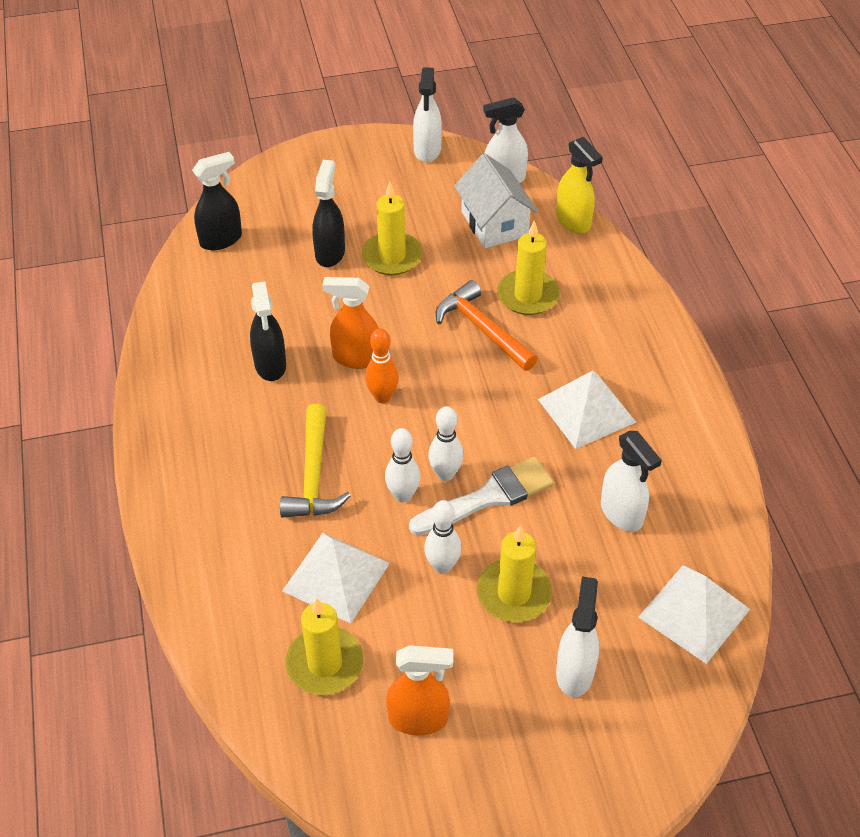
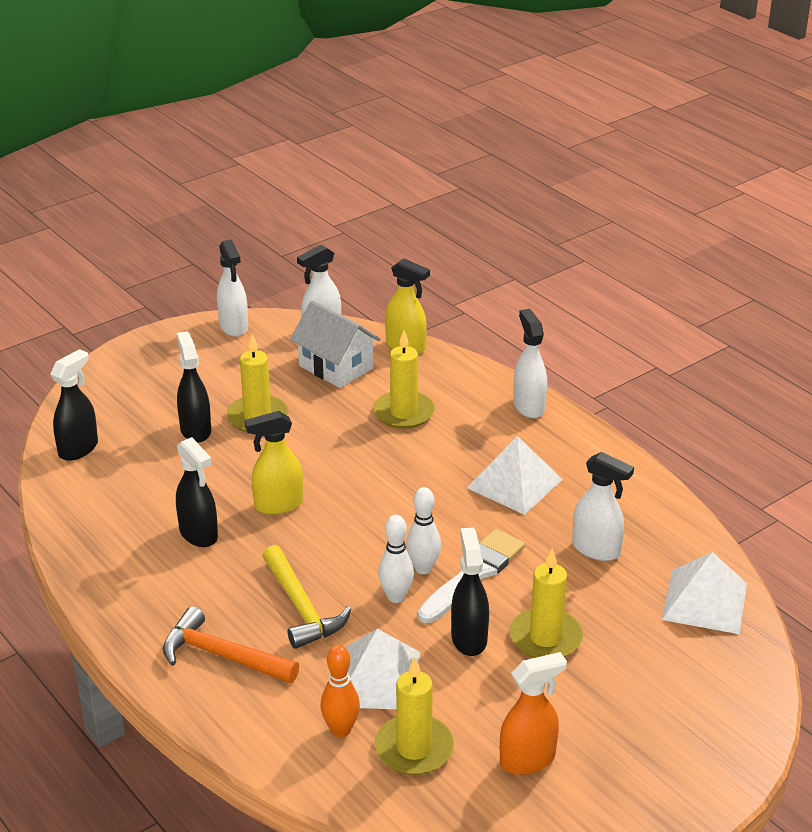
camera: 25 degrees left, 15 degrees down
(356, 358) = (278, 505): orange spray bottle -> yellow spray bottle
(382, 397) = (324, 527): orange bowling pin -> orange bowling pin (341, 730)
(442, 566) = (469, 638): white bowling pin -> black spray bottle
(482, 329) = (380, 449): orange hammer -> orange hammer (222, 656)
(574, 672) = (637, 677): white spray bottle -> white spray bottle (528, 406)

